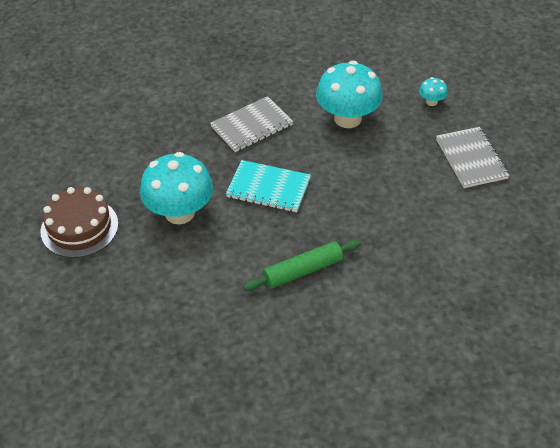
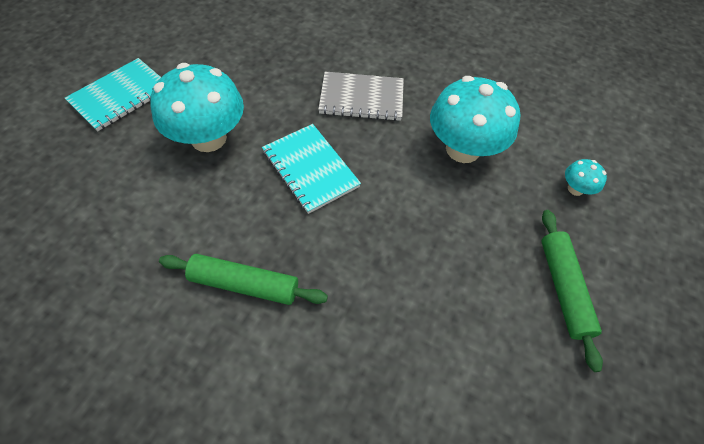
camera: 35 degrees right, 10 degrees up
(79, 227) = (120, 96): brown cake -> turquoise notebook
(471, 159) = (563, 289): grey notebook -> green rolling pin

